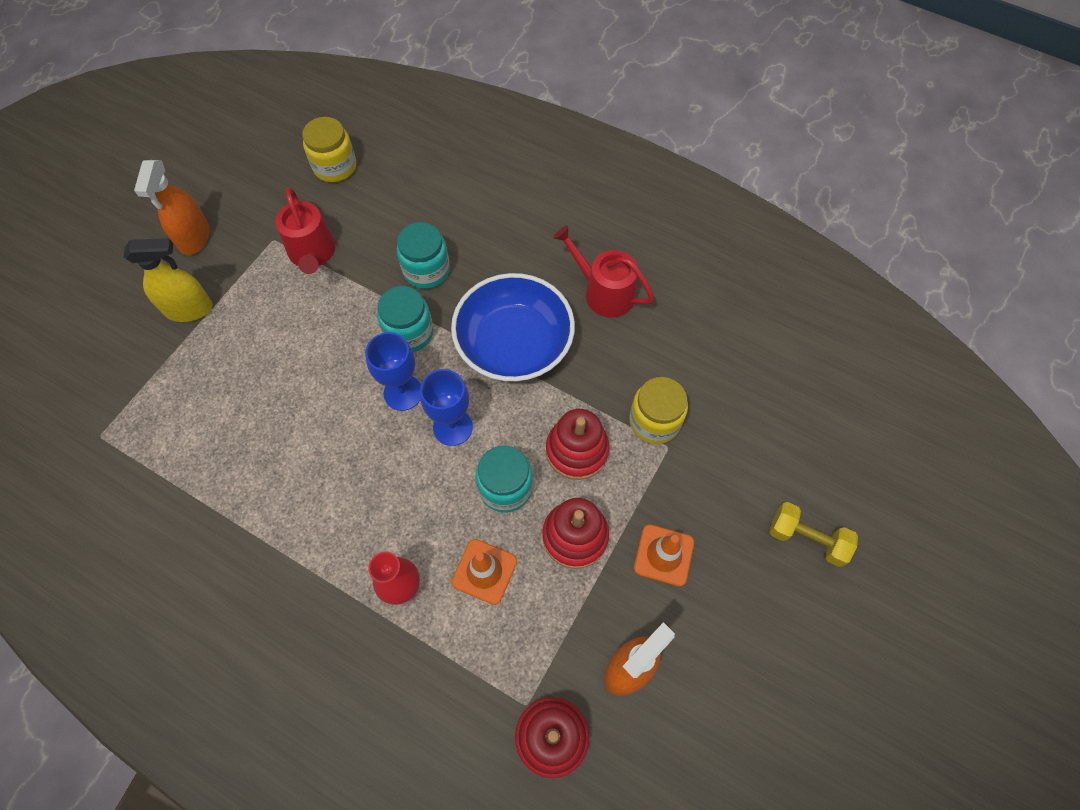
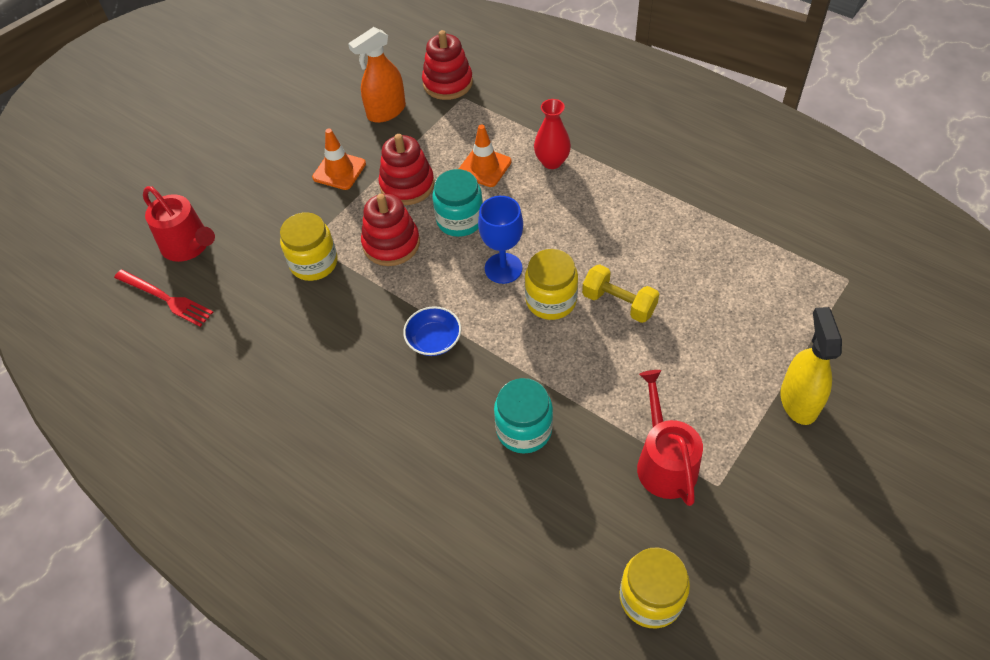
camera: 170 degrees left, 10 degrees down
(189, 309) = (798, 401): yellow spray bottle -> yellow spray bottle turned 90 degrees clockwise
(194, 238) = (822, 496): orange spray bottle -> none
(403, 393) = (551, 300): blue goblet -> yellow jar
(409, 332) = (544, 359): turquoise jar -> none
(514, 344) = (434, 340): blue bowl -> blue bowl, size x0.46
(604, 292) = (325, 389): red watering can -> red watering can (189, 245)
(792, 370) = (166, 298): none -> red fork
(806, 538) = (222, 175): yellow dumbbell -> yellow dumbbell (619, 303)

